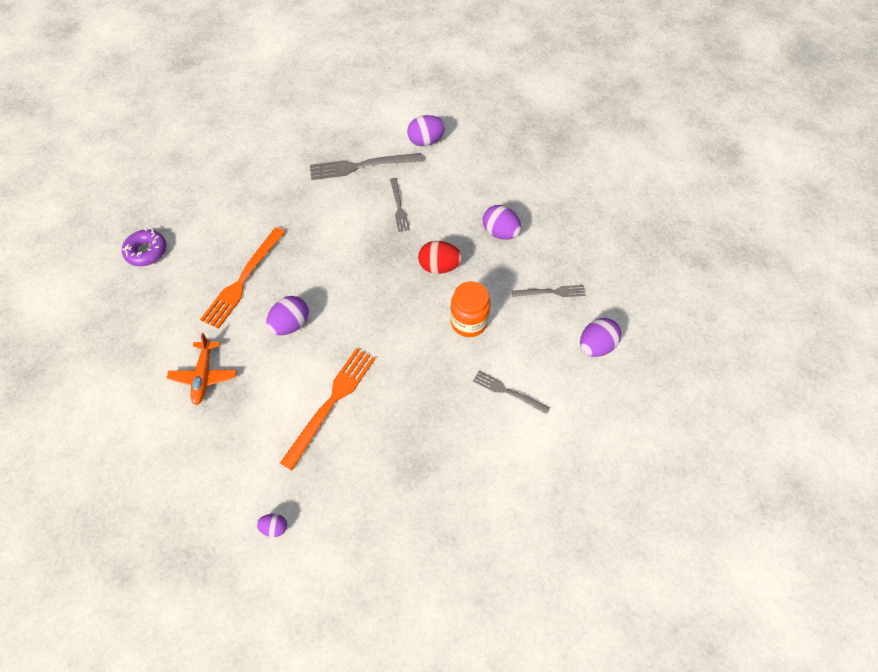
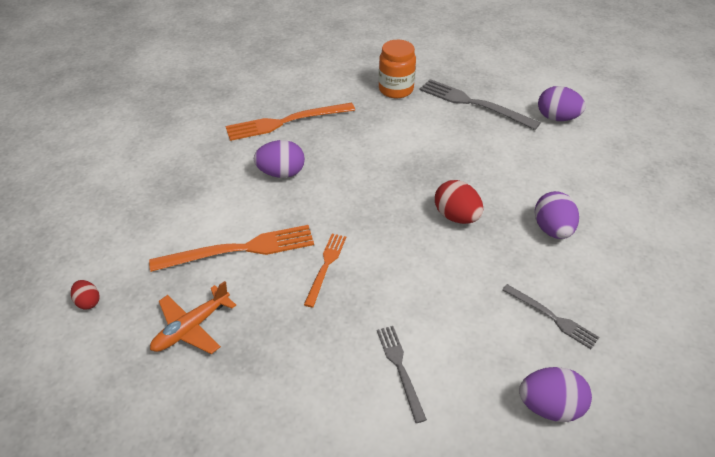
camera: 45 degrees right, 15 degrees down
(147, 251) = (247, 66): purple donut -> none
(204, 376) = (182, 163): orange plane -> orange plane (191, 327)
(274, 527) = (88, 302): purple egg -> red egg
(399, 207) = (472, 150): grey fork -> none
(399, 366) = (326, 266): none -> orange fork
(469, 322) = (432, 279): orange jar -> orange jar (396, 89)

